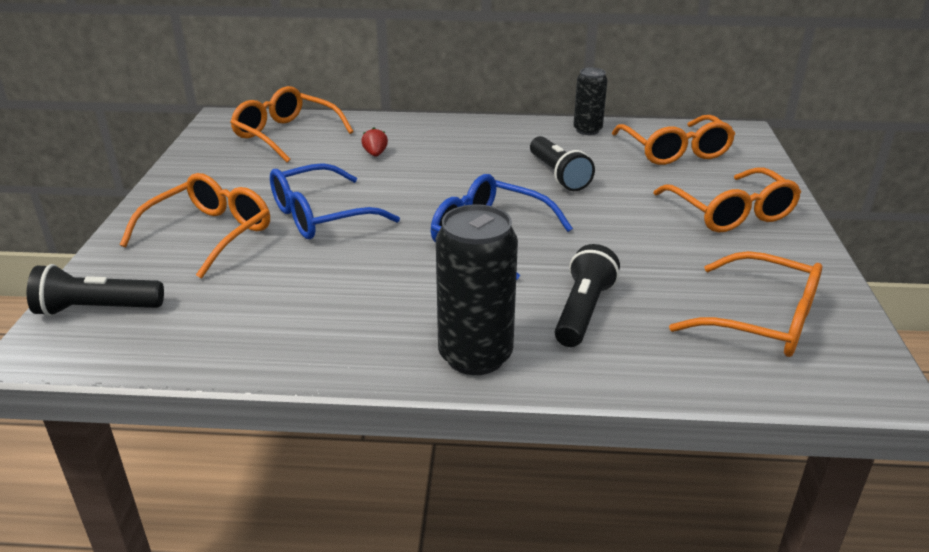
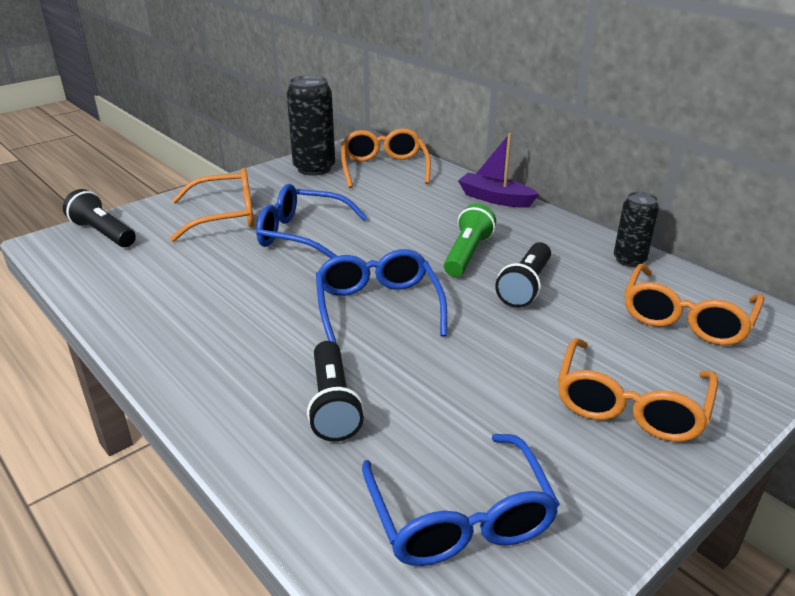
camera: 45 degrees right, 0 degrees up
(375, 154) = (416, 206): red strawberry -> none
(426, 124) = (495, 199): none -> purple boat
(475, 356) = (208, 386): black can -> black can (314, 168)
(481, 172) = (467, 254): none -> green flashlight
(583, 311) = (333, 404): black flashlight -> black flashlight turned 105 degrees clockwise
(760, 320) = (459, 516): orange glasses -> blue glasses

